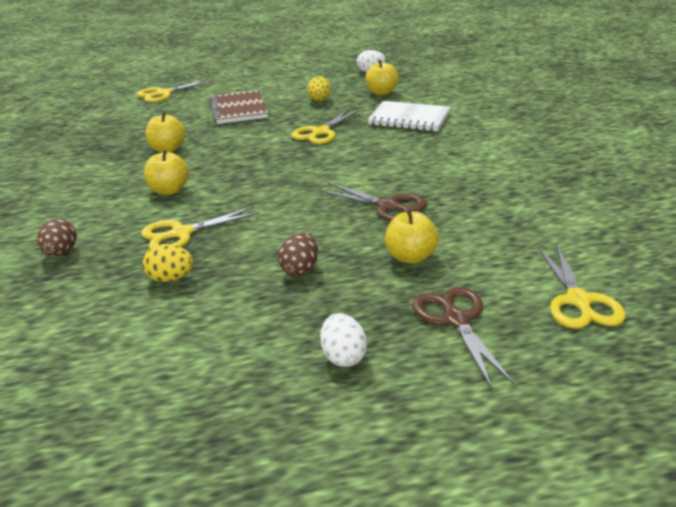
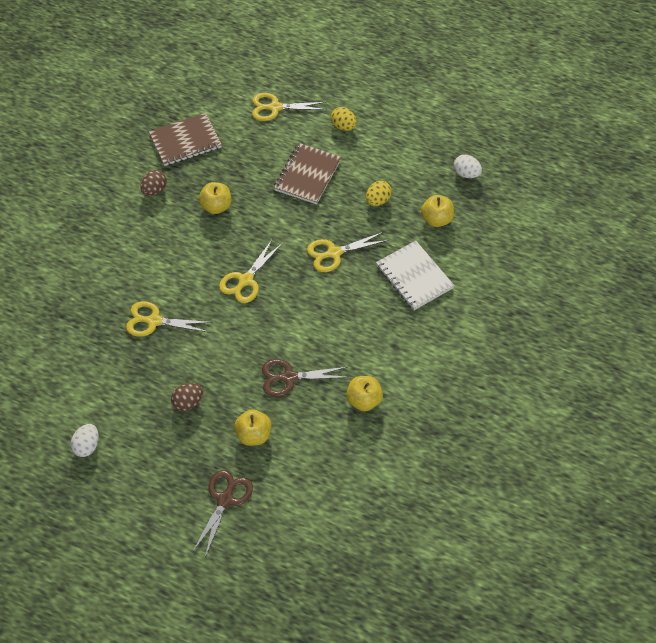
camera: 35 degrees right, 25 degrees up
(61, 253) = (81, 296): brown egg -> brown egg (154, 190)
(91, 131) = (185, 141): none -> brown notebook
(169, 190) = (180, 265): yellow apple -> yellow apple (364, 400)
(171, 278) = (119, 362): yellow egg -> yellow egg (343, 126)
(343, 356) = (151, 484): white egg -> white egg (87, 446)
(387, 206) = (289, 377): brown scissors -> brown scissors turned 105 degrees clockwise
(578, 301) = (299, 533): yellow scissors -> yellow scissors (246, 280)

